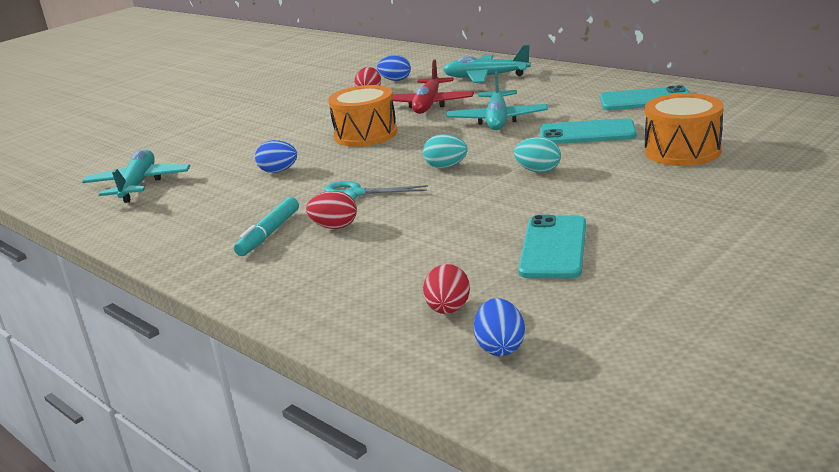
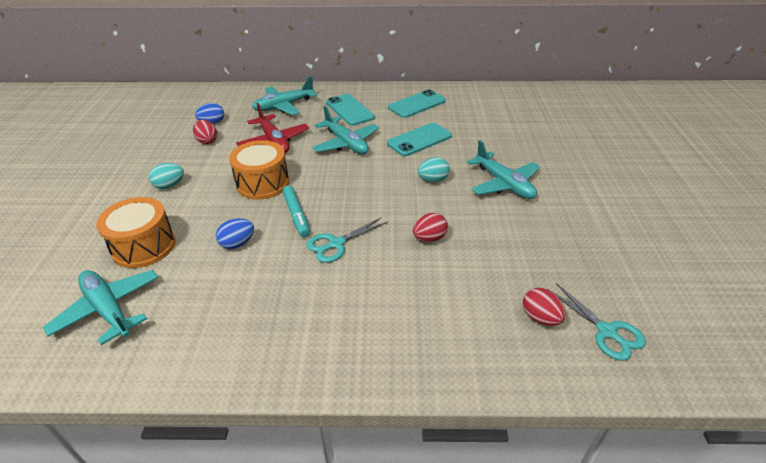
camera: 45 degrees left, 15 degrees up
(269, 234) = (322, 310): turquoise marker -> turquoise marker (296, 215)
(335, 227) = (365, 281): red egg -> red egg (429, 238)
(446, 167) = (368, 195): turquoise egg -> turquoise egg (169, 185)
(500, 347) = (606, 331): blue egg -> turquoise scissors
(554, 247) = (526, 239): turquoise phone -> turquoise phone (350, 110)
(620, 194) = (504, 184): none -> turquoise plane
(682, 151) = (490, 140): orange drum -> orange drum (144, 246)

